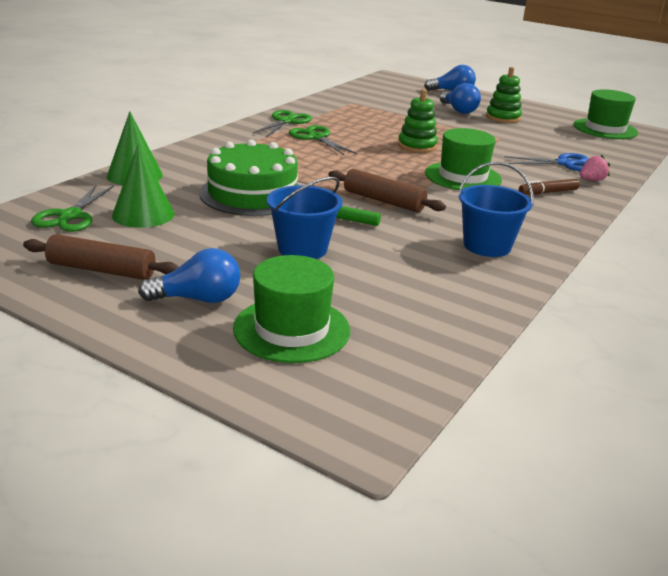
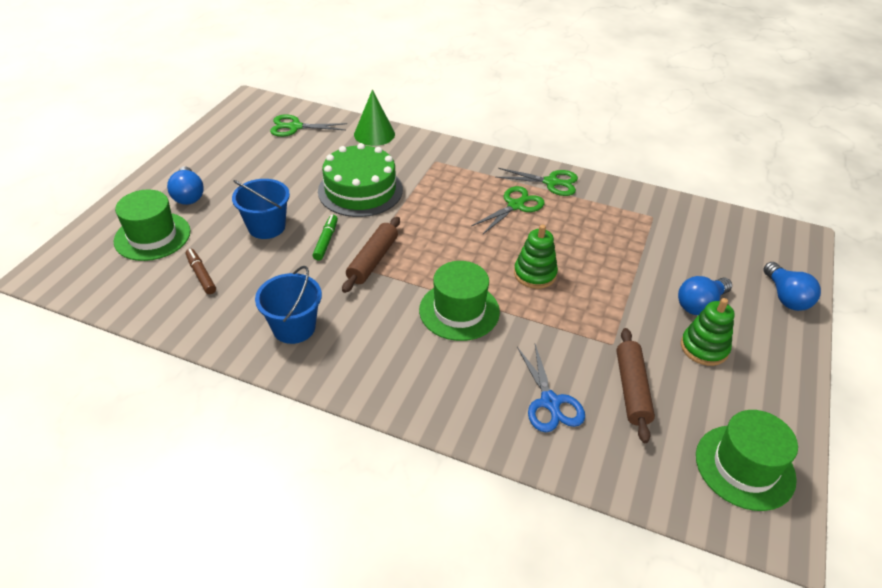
camera: 80 degrees right, 15 degrees up
(101, 270) = (222, 155): brown rolling pin -> brown rolling pin (631, 389)
(143, 214) = (306, 152): green cone -> none
(548, 192) = (443, 379): brown marker -> brown marker (201, 275)
(591, 180) = (504, 425): pink strawberry -> none

